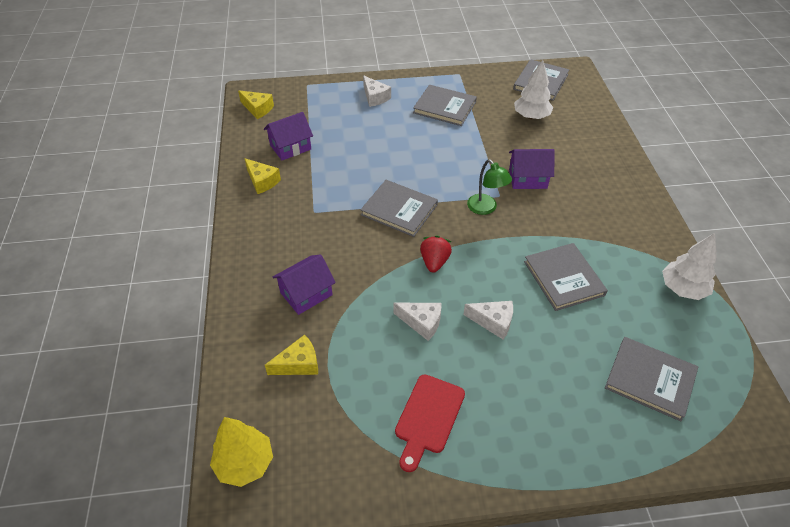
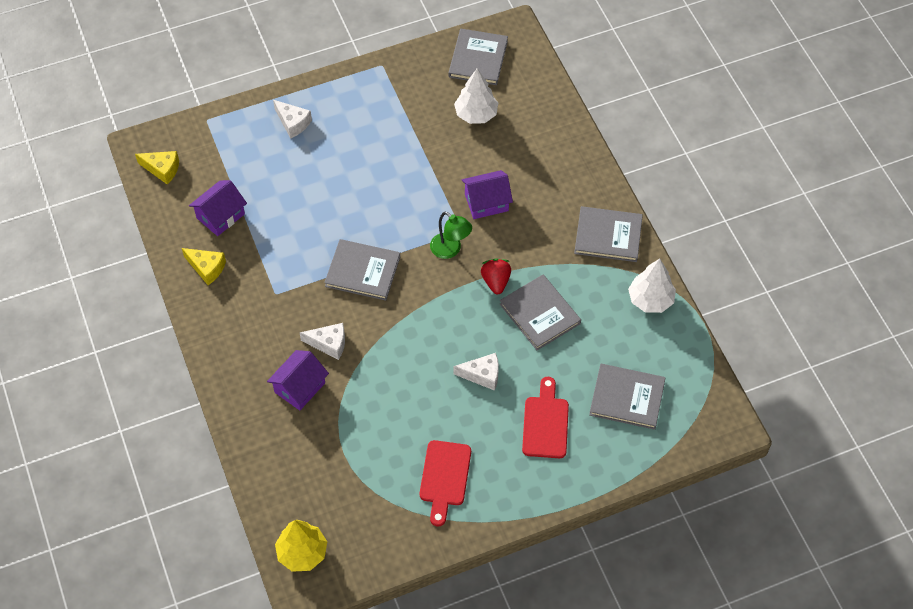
camera: 15 degrees left, 10 degrees up
(299, 364) = (317, 457): yellow cheese -> none
(422, 323) = (417, 391): white cheese -> white cheese (329, 344)
(434, 262) = (413, 324): red strawberry -> red strawberry (496, 281)
(444, 107) = (377, 121): grey book -> grey book (608, 236)
(553, 385) = (545, 423): none -> red cutting board

